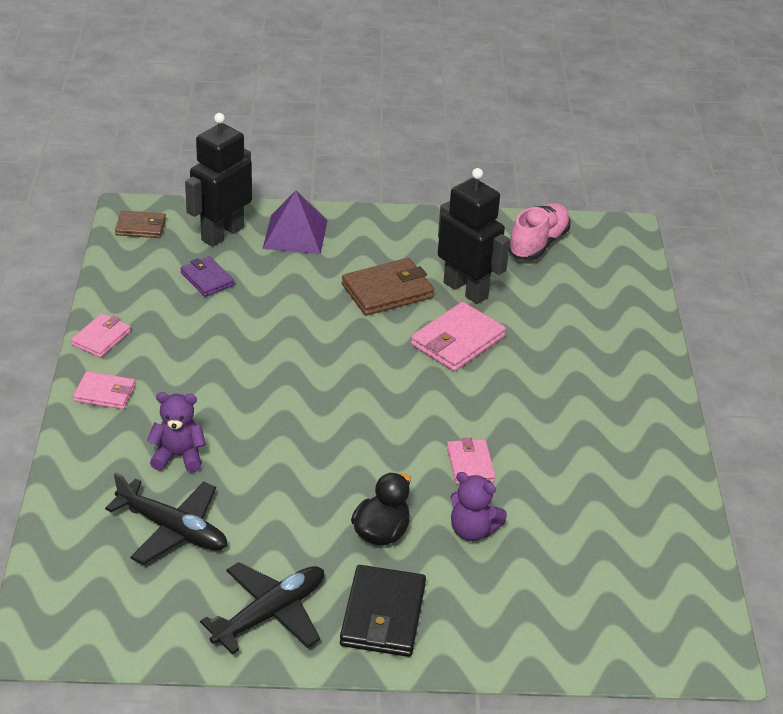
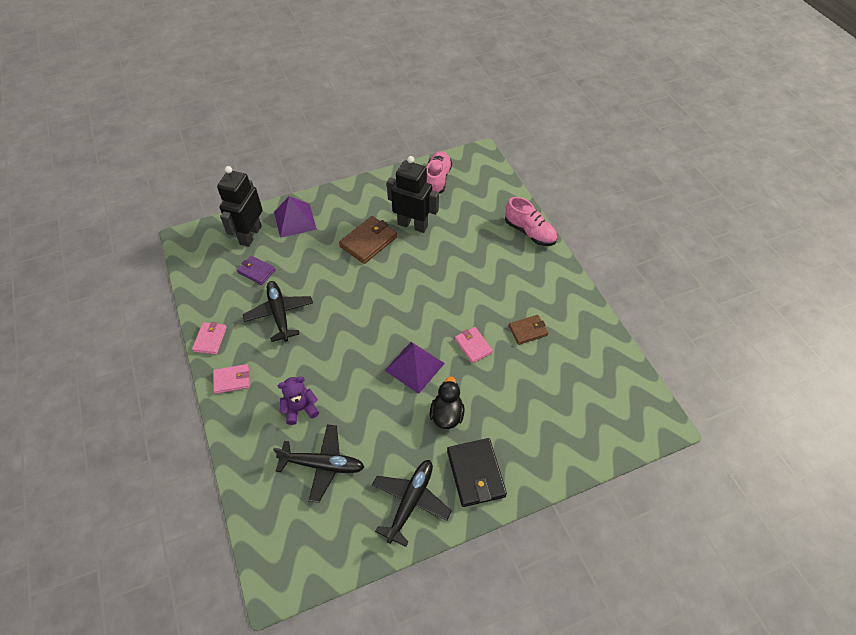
camera: 20 degrees left, 15 degrees up
(141, 227) = (197, 248): brown wallet -> brown wallet (527, 331)
(211, 338) = (279, 314): none -> black plane
(368, 461) = (414, 367): none -> purple pyramid
(457, 341) = (425, 262): pink wallet -> none
(472, 530) = (496, 392): purple teddy bear -> none
(644, 352) = (529, 232): none -> pink shoe

